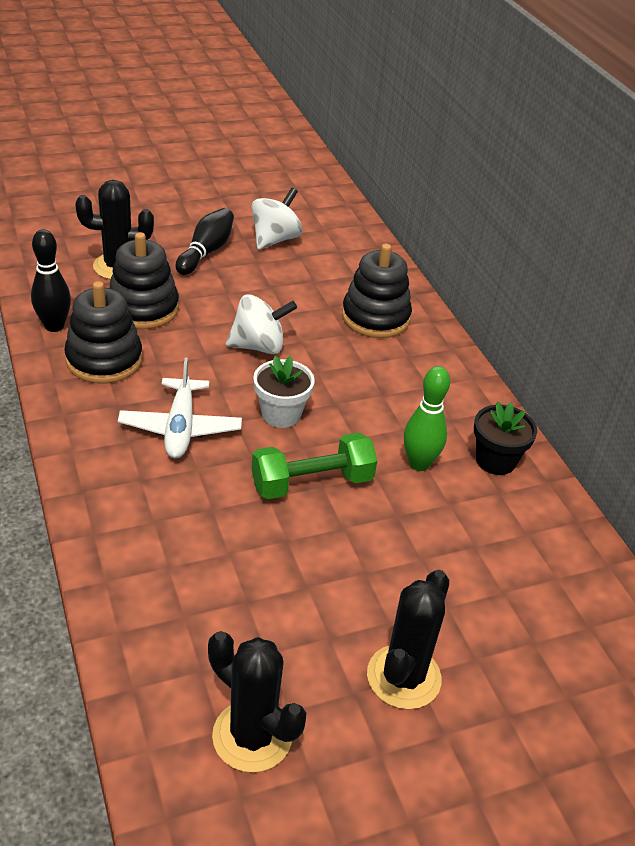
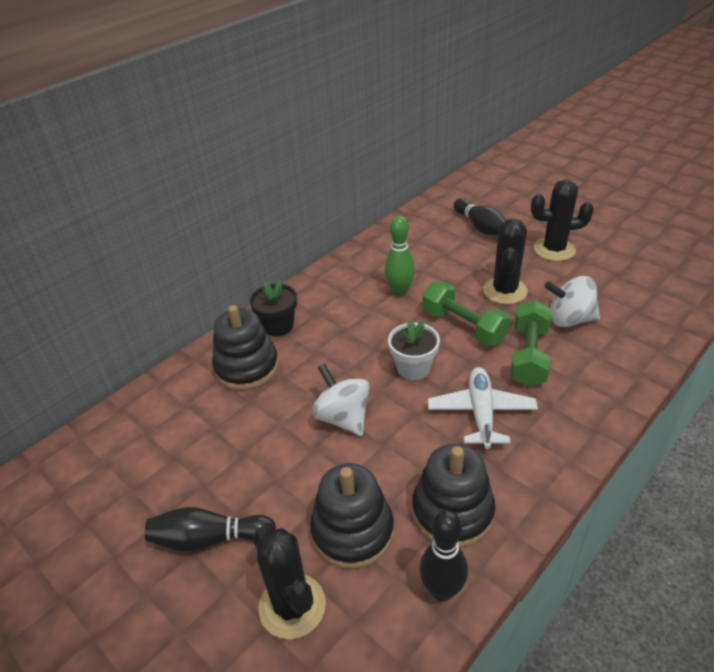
camera: 110 degrees left, 0 degrees up
(180, 428) = (481, 413): white plane -> white plane turned 60 degrees counterclockwise
(219, 507) = (529, 356): none -> green dumbbell
(252, 736) = (644, 279): black cactus -> black cactus (505, 291)
(275, 239) = (149, 491): white spinning top -> white spinning top (569, 319)
(495, 460) = (366, 266): black flower pot -> black flower pot (278, 326)
(525, 626) = (480, 227): none -> black bowling pin

